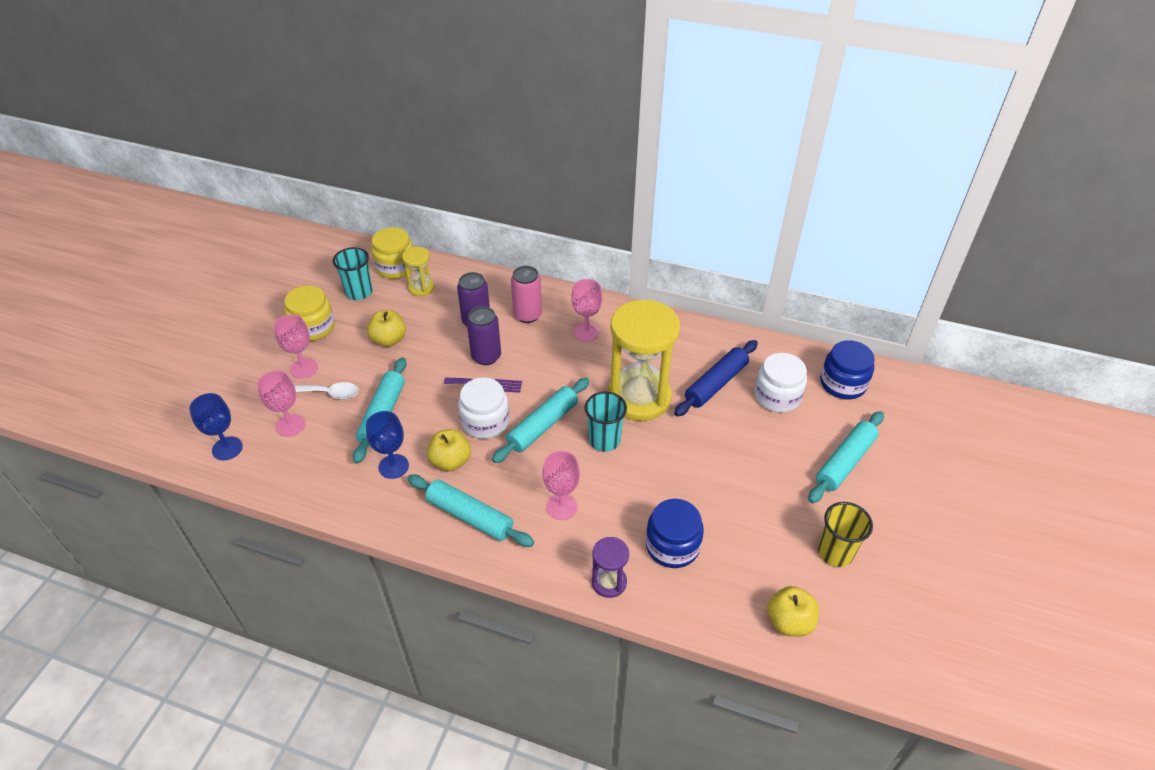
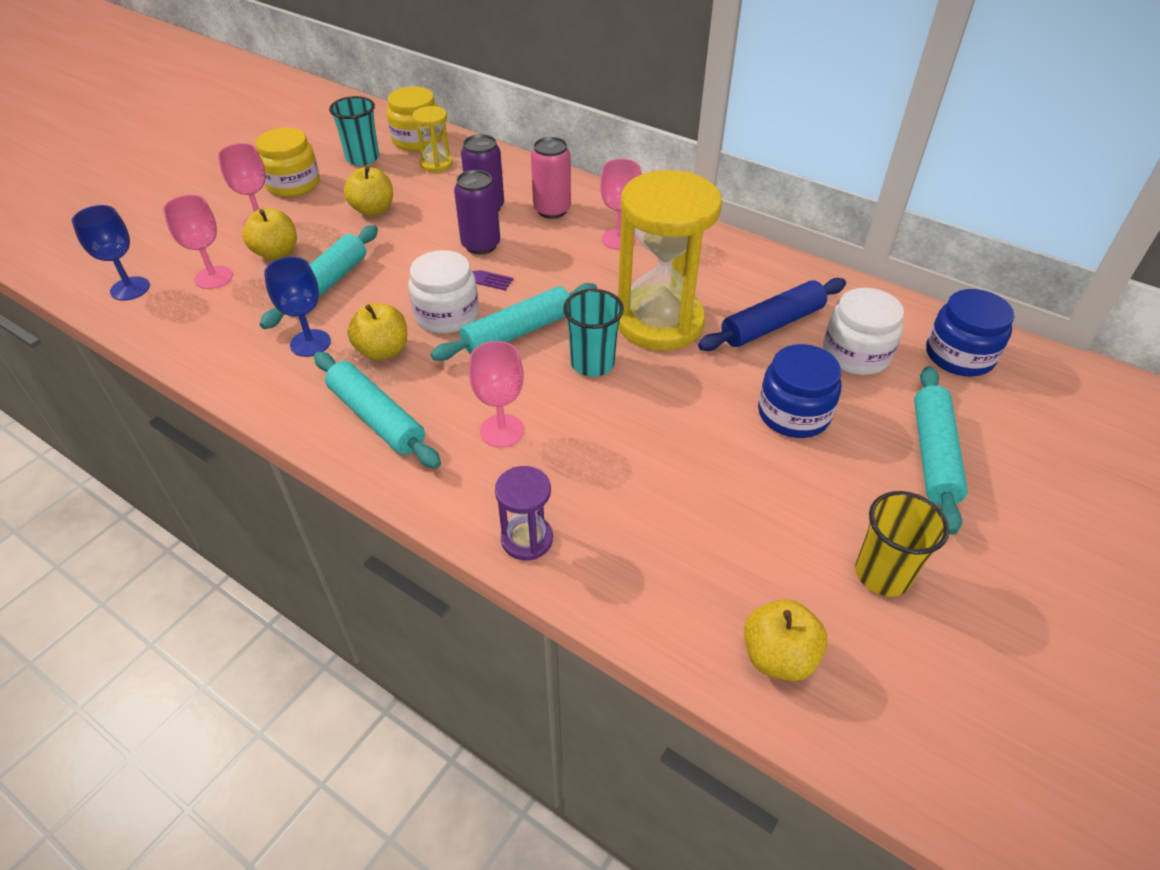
camera: 15 degrees right, 0 degrees up
(330, 393) = (276, 253): white spoon -> yellow apple
(672, 546) = (636, 512): blue jar -> blue jar (793, 414)
(844, 462) = (933, 455): turquoise rolling pin -> turquoise rolling pin turned 45 degrees counterclockwise

